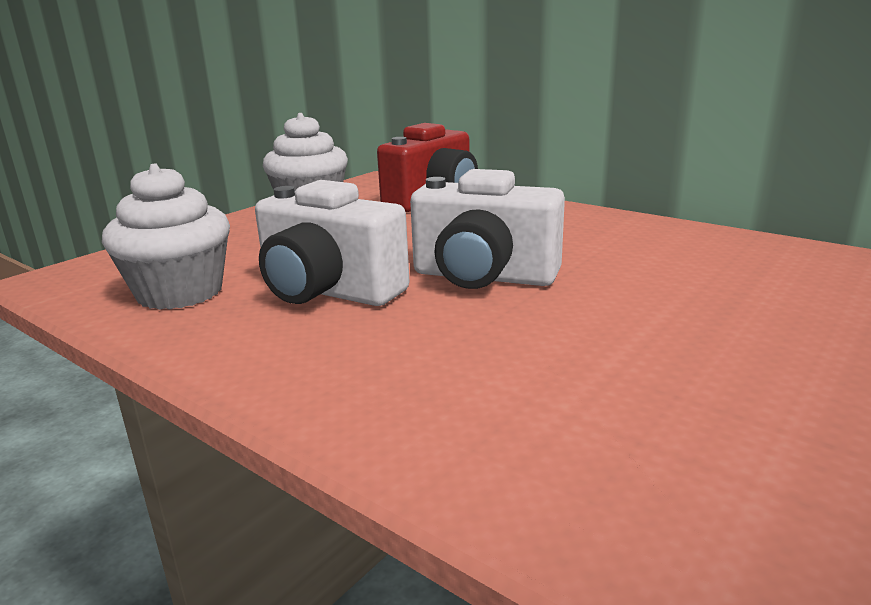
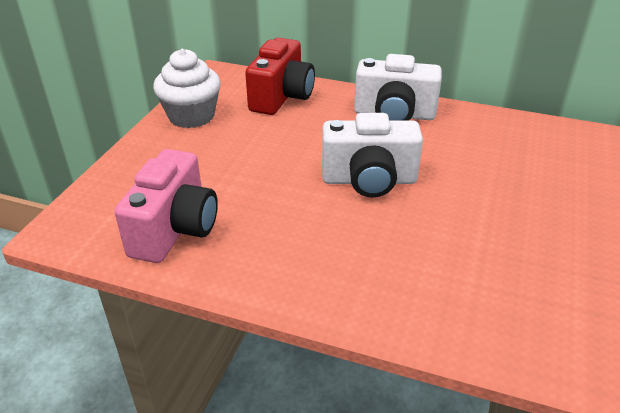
camera: 20 degrees left, 15 degrees up
(180, 292) = (175, 229): white cupcake -> pink camera
(328, 292) = (279, 211): white camera -> white camera (394, 114)

